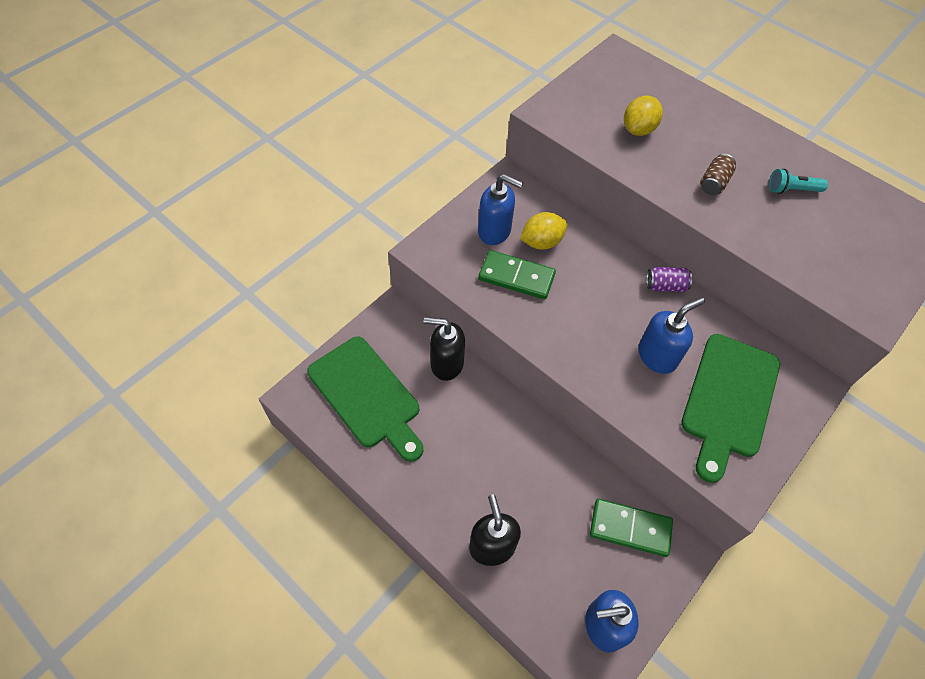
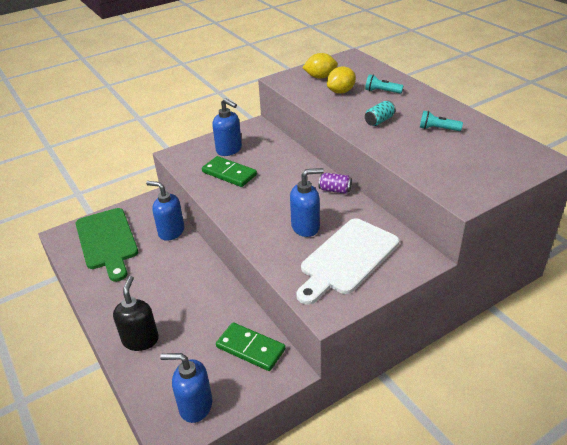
camera: 20 degrees right, 20 degrees down
(446, 364) = (171, 231): black soap dispenser -> blue soap dispenser
(541, 242) = (258, 158): yellow lemon -> yellow lemon (320, 77)
(691, 123) = (382, 91): none -> turquoise flashlight
(714, 183) = (379, 121): brown can -> turquoise can
(729, 400) = (347, 258): green cutting board -> white cutting board

